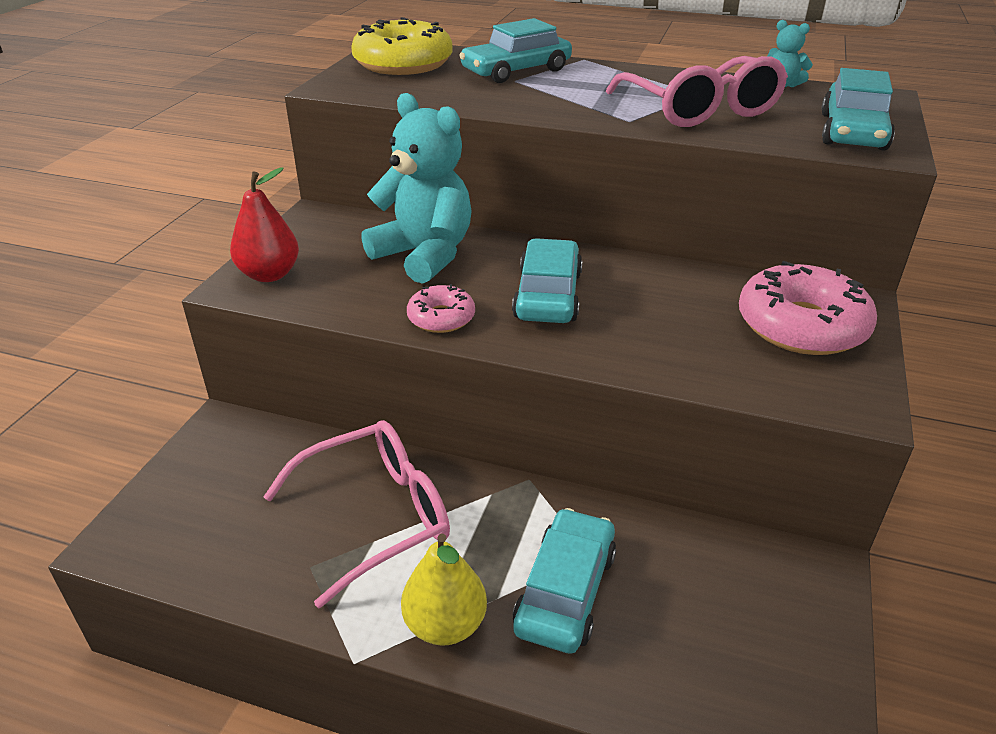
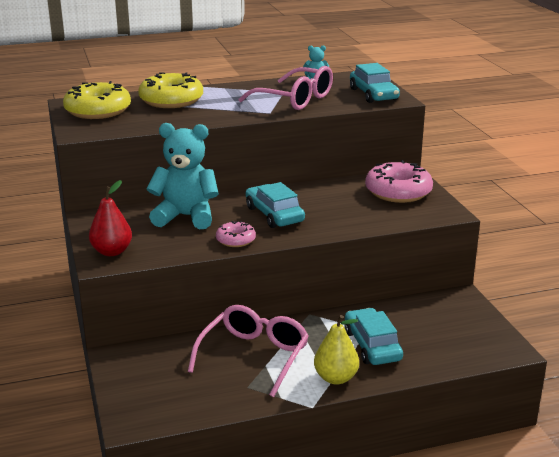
camera: 35 degrees left, 10 degrees down
(516, 71) = (171, 100): turquoise car -> yellow donut

